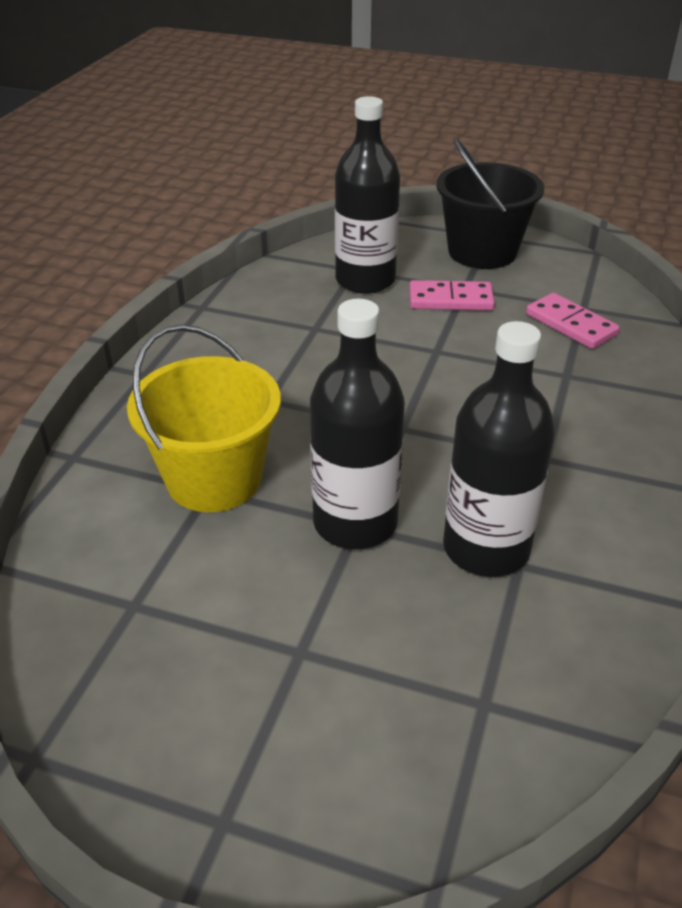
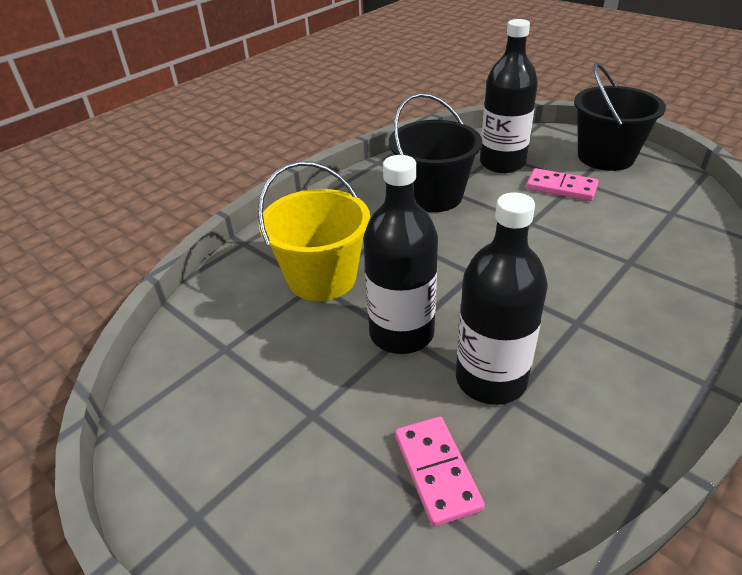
camera: 25 degrees right, 0 degrees up
(301, 339) = (433, 196): none -> black bucket
(570, 324) = (653, 223): pink domino -> pink domino (436, 471)

